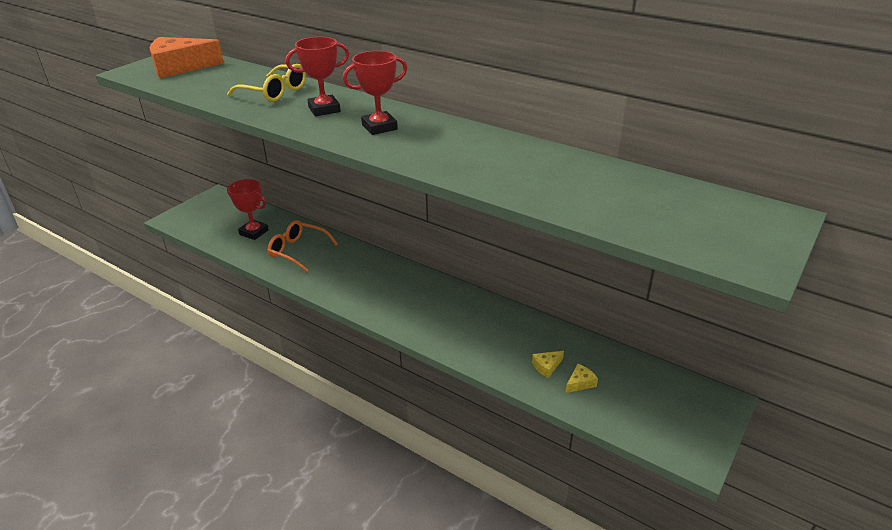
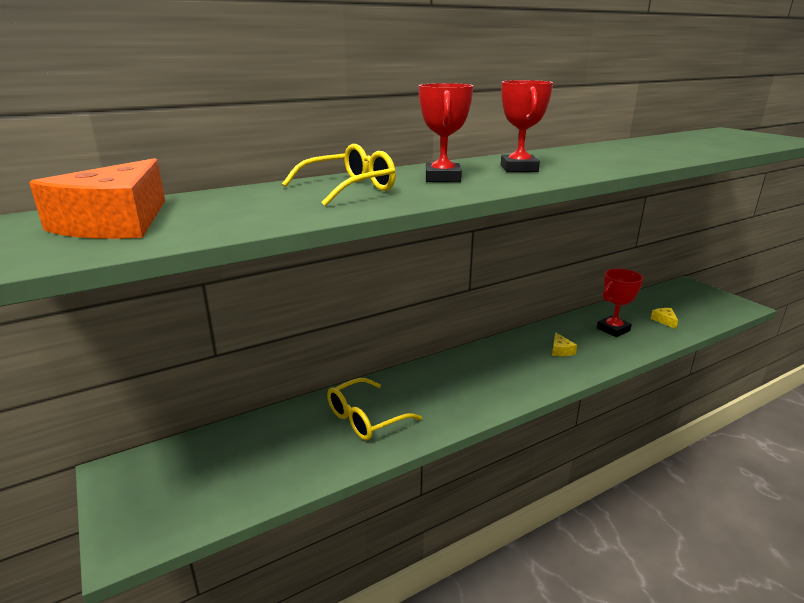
camera: 65 degrees left, 10 degrees down
(254, 232) = (280, 449): red trophy -> red trophy (613, 329)
(298, 251) = (366, 418): orange glasses -> yellow glasses
(546, 366) = (642, 327): yellow cheese -> yellow cheese (560, 350)

